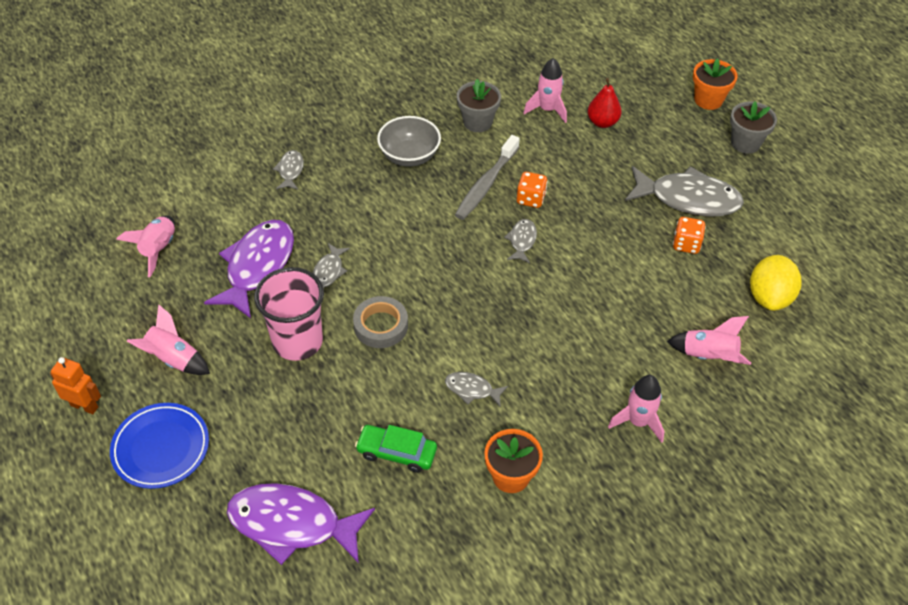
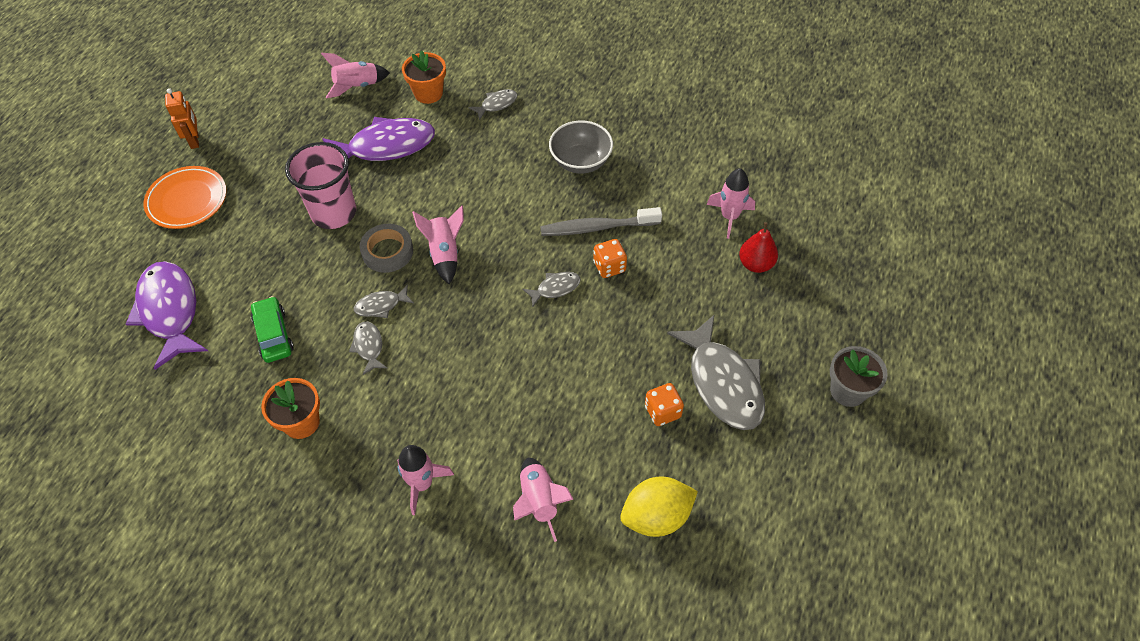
camera: 55 degrees right, 5 degrees up
(161, 448) = (187, 200): blue plate -> orange plate
(173, 359) = (266, 157): pink rocket -> pink rocket (445, 253)
(329, 270) = (416, 188): grey fish -> grey fish (381, 305)
(477, 122) = (664, 180): grey flower pot -> none
(708, 100) = (876, 328): orange flower pot -> orange flower pot (428, 93)

